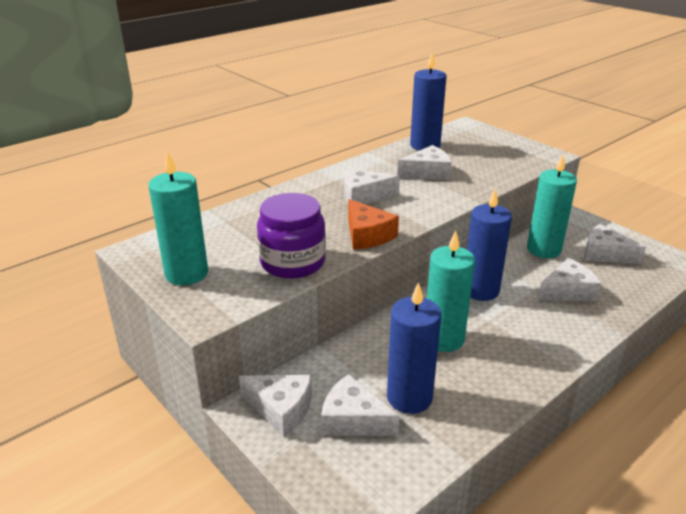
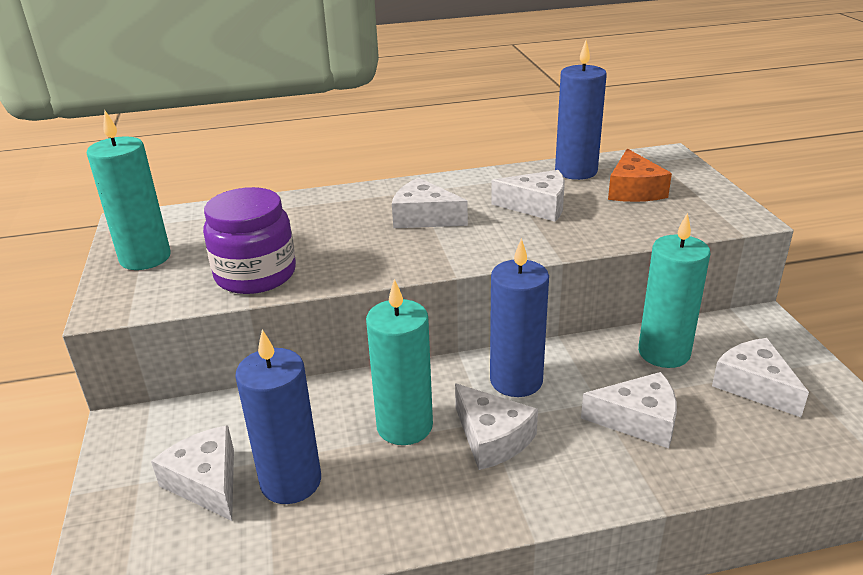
camera: 30 degrees right, 0 degrees up
(281, 409) = (153, 440): white cheese -> white cheese (492, 438)
(367, 235) = (371, 265): orange cheese -> orange cheese (633, 190)

